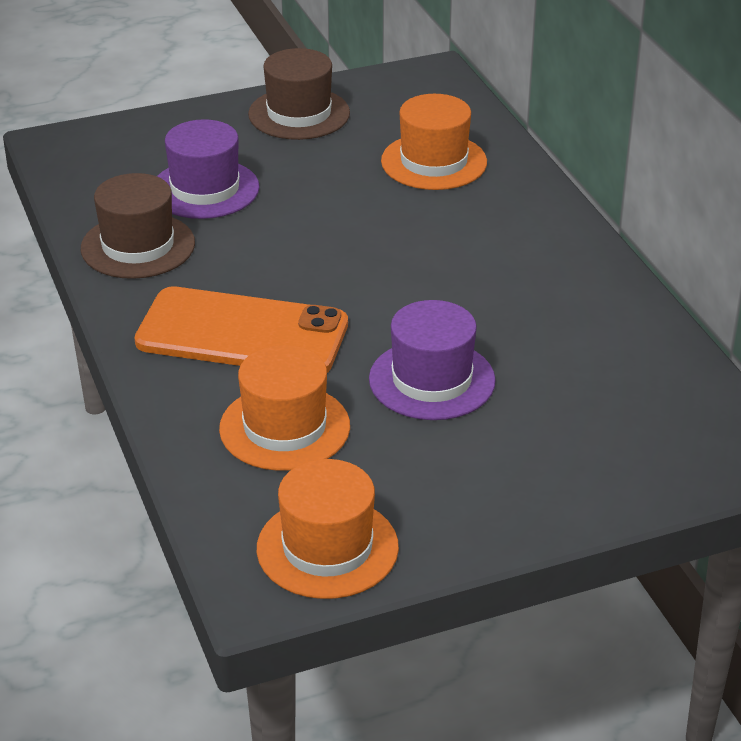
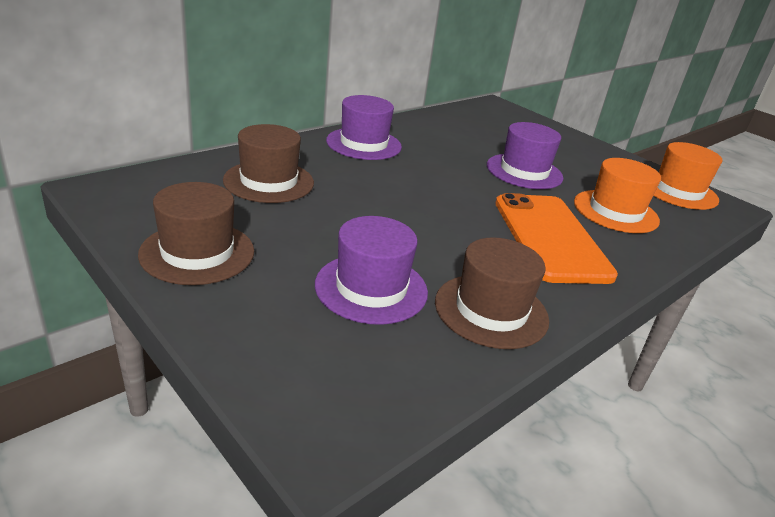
camera: 115 degrees left, 5 degrees down
(434, 162) = (269, 181): orange hat -> brown hat
(543, 247) = (364, 144): none -> purple hat

